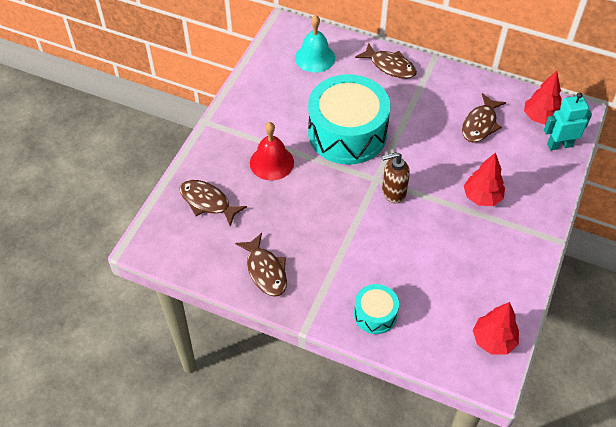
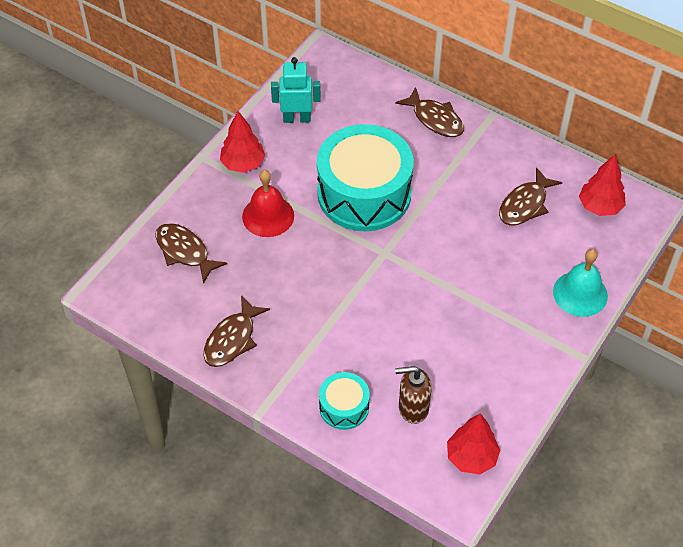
camera: 10 degrees right, 0 degrees up
(265, 271) = (232, 339): brown fish -> brown fish turned 45 degrees clockwise
(315, 57) = (348, 97): turquoise bell -> turquoise bell (580, 293)
(393, 192) = (400, 271): brown soap dispenser -> brown soap dispenser (413, 408)
(482, 197) = (503, 292): red tree -> red tree (243, 164)
(559, 145) = (614, 243): turquoise robot -> turquoise robot (297, 118)

